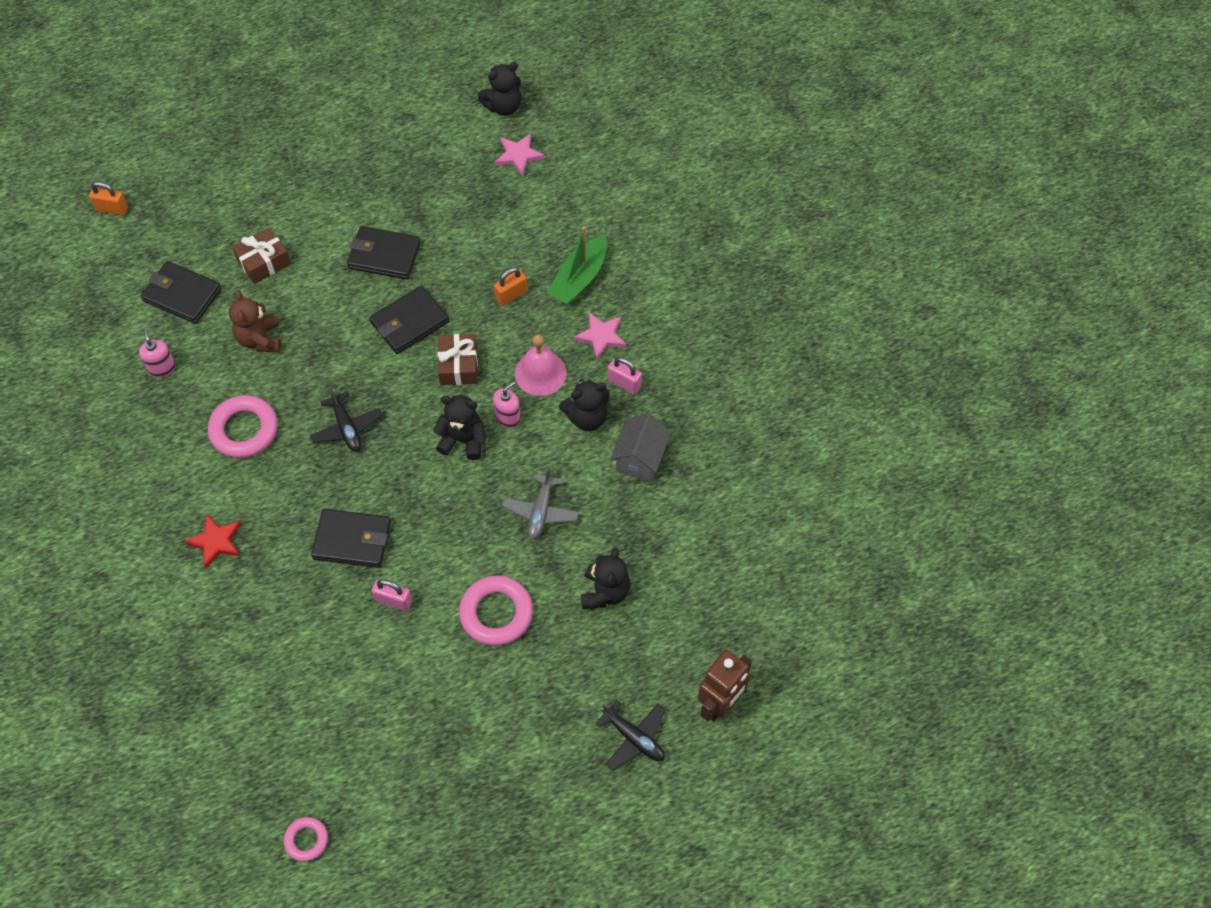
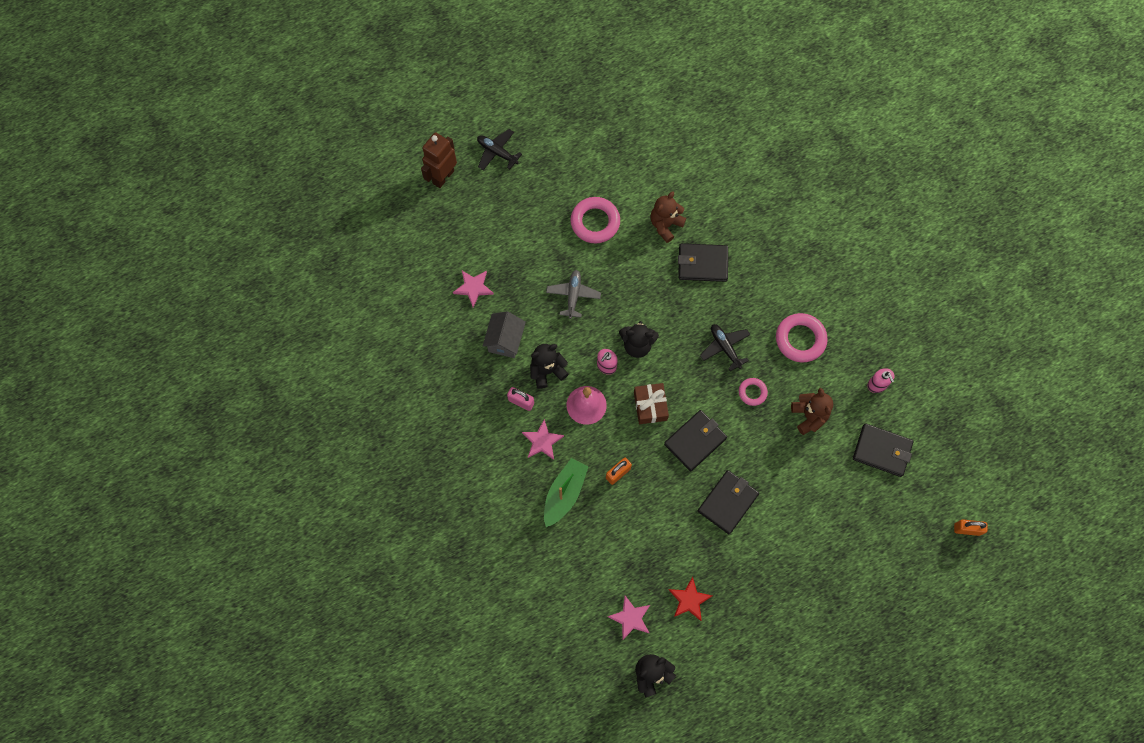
camera: 175 degrees right, 10 degrees up
(216, 541) = (796, 255): red star -> red star (689, 600)
(264, 262) = (825, 487): brown gift -> none
(306, 840) = (690, 81): pink ring -> pink ring (752, 392)
(384, 255) = (728, 502): black wallet -> black wallet turned 60 degrees counterclockwise
(394, 600) = (665, 225): pink padlock -> brown teddy bear
(605, 592) = (523, 242): black teddy bear -> none
(680, 532) = (473, 288): none -> pink star

